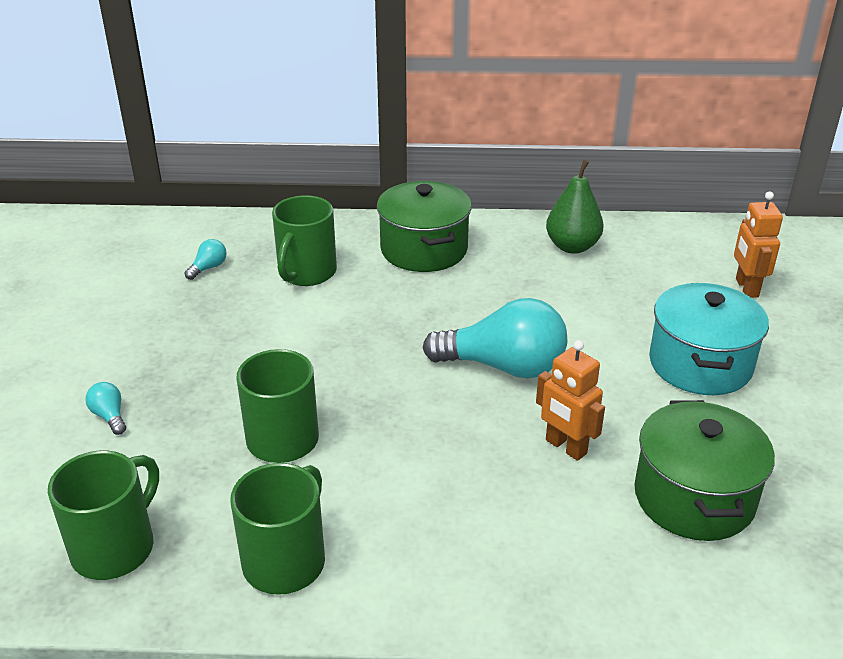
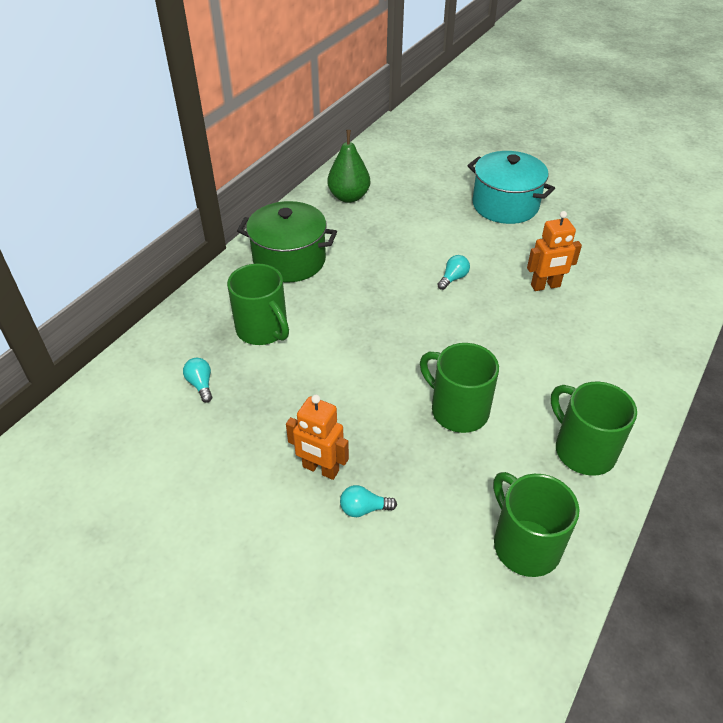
camera: 60 degrees left, 10 degrees up
(504, 366) = (453, 278): turquoise light bulb -> turquoise light bulb, size x0.41
(694, 497) = (612, 259): green pot -> none
(746, 288) = (449, 157): orange robot -> orange robot (320, 469)

